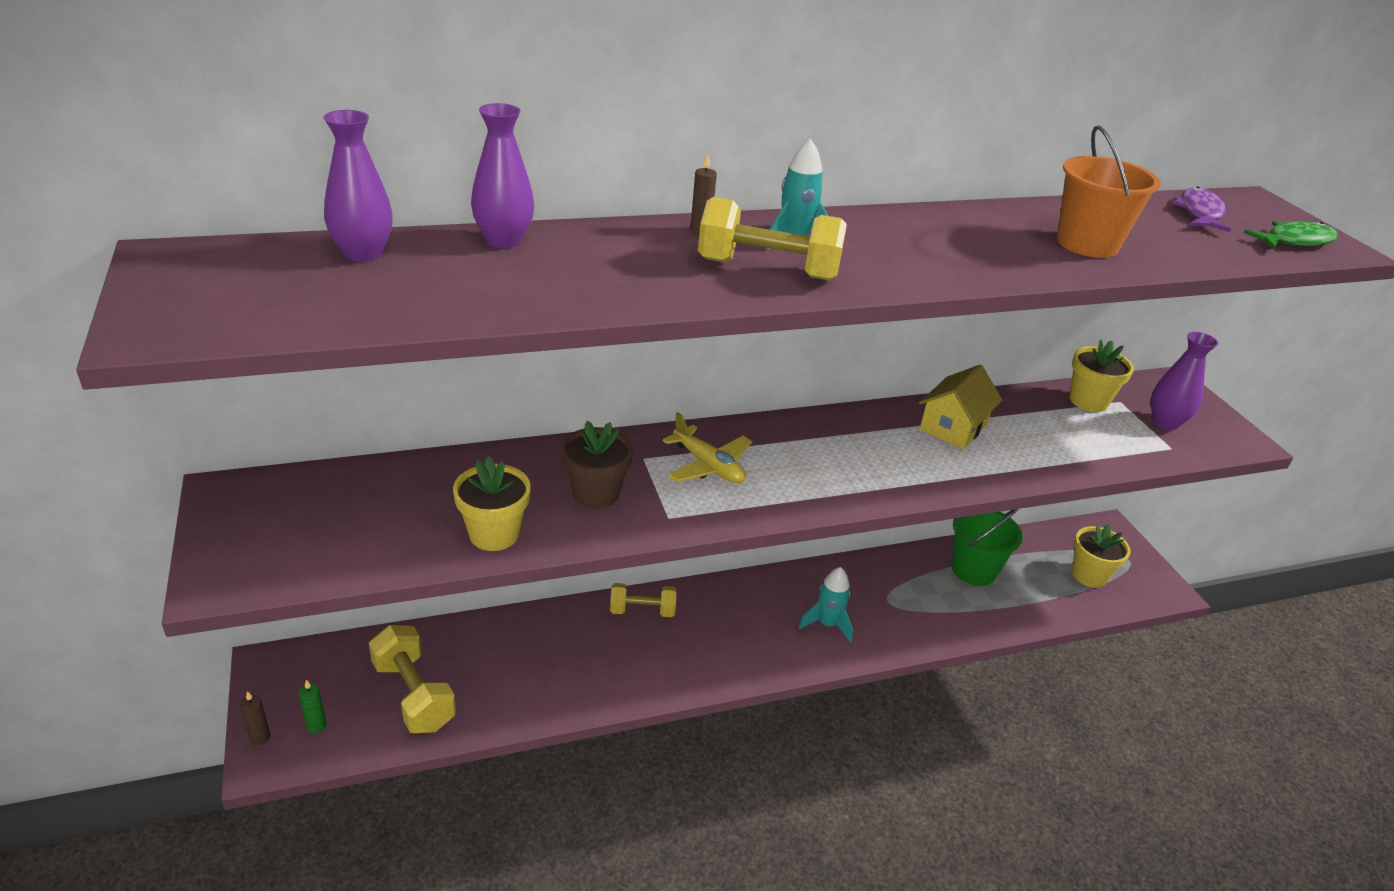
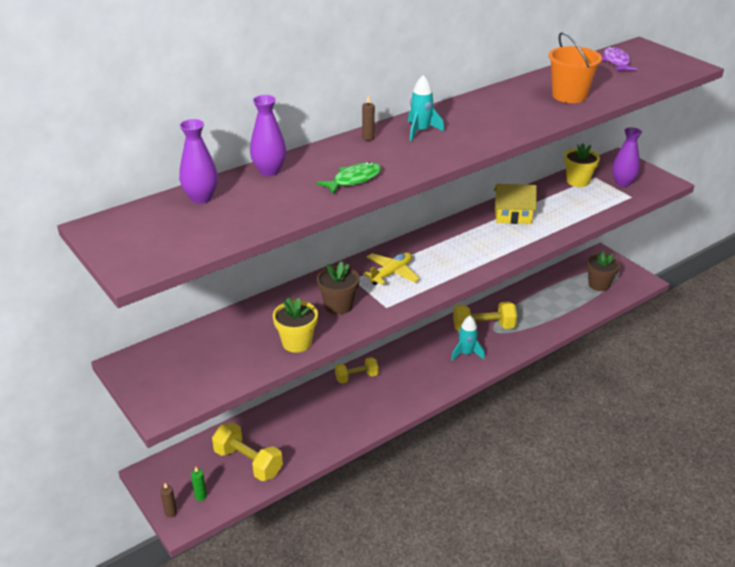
camera: 15 degrees left, 0 degrees up
(708, 466) = (391, 273): yellow plane -> yellow plane turned 75 degrees counterclockwise
(768, 269) = (419, 152): yellow dumbbell -> yellow dumbbell (483, 327)
(953, 427) = (512, 215): yellow house -> yellow house turned 75 degrees clockwise
(973, 570) = (534, 299): green bucket -> none
(1089, 575) = (599, 284): yellow flower pot -> brown flower pot
(1295, 241) = (669, 68): green fish -> green fish (354, 180)

